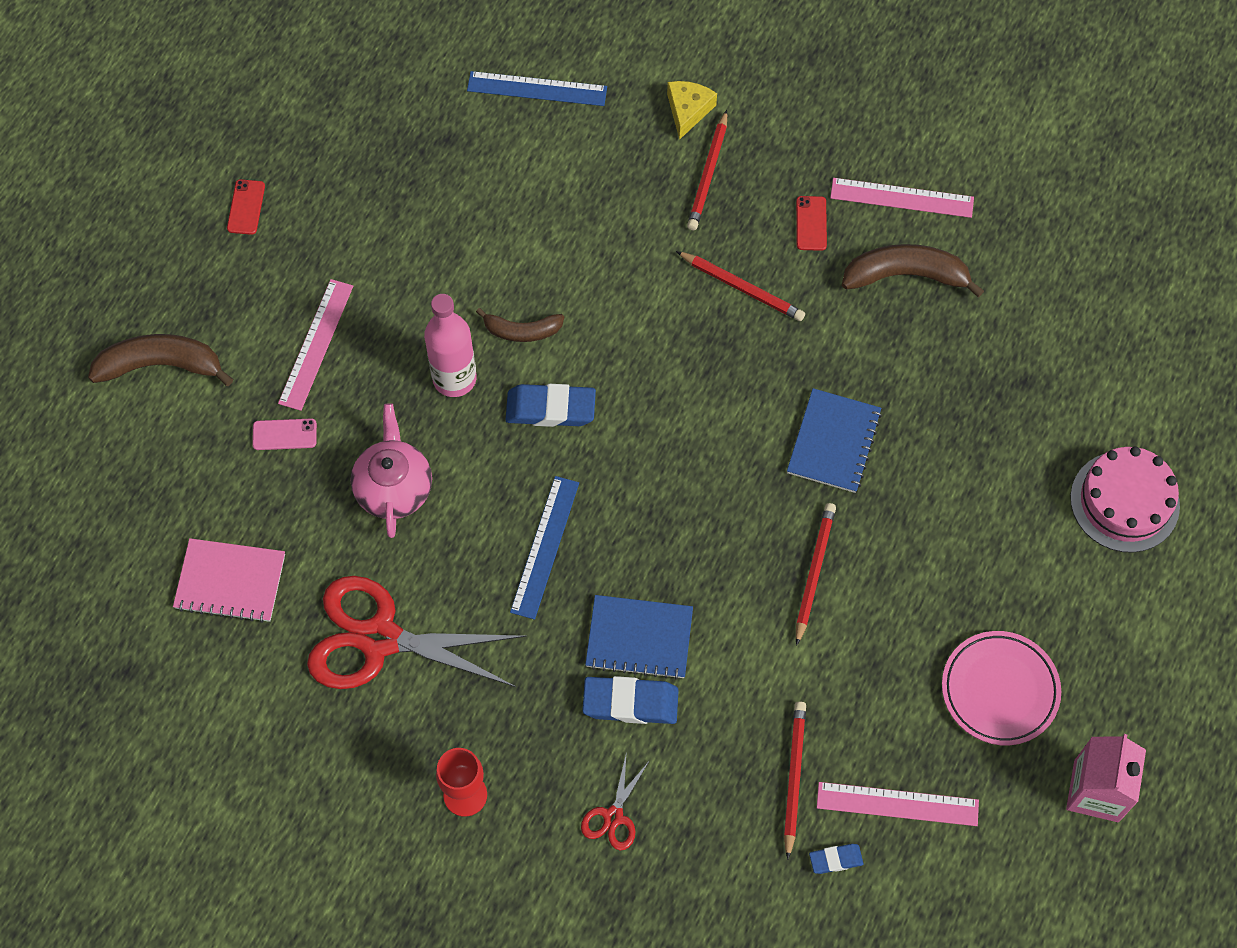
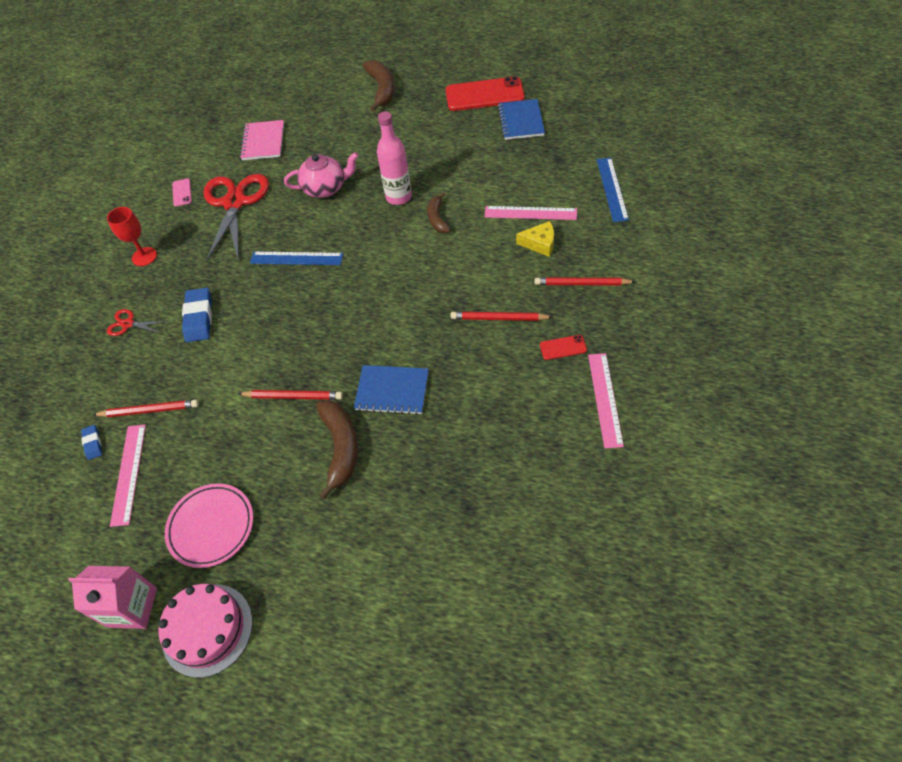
camera: 85 degrees right, 10 degrees down
(246, 207) = (484, 95): red phone -> red phone, size x2.25
(284, 434) = (350, 140): pink phone -> pink phone (182, 192)
(316, 344) = (407, 139): pink ruler -> pink ruler (530, 213)
(550, 409) = (388, 242): blue eraser -> none
(639, 638) = (241, 314): blue notebook -> blue notebook (521, 121)
(688, 110) = (628, 264): yellow cheese -> yellow cheese (540, 243)
(742, 288) = (499, 318): red pencil -> red pencil turned 75 degrees clockwise
(906, 275) = (538, 412): brown banana -> brown banana (340, 448)
(1124, 501) = (375, 599): pink cake -> pink cake (207, 629)

